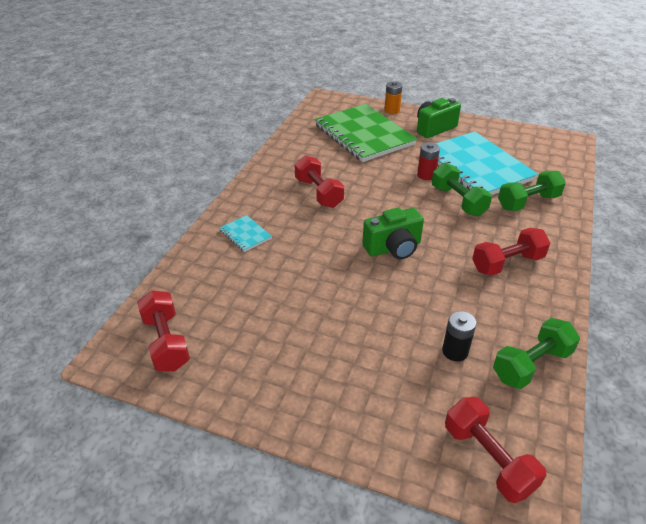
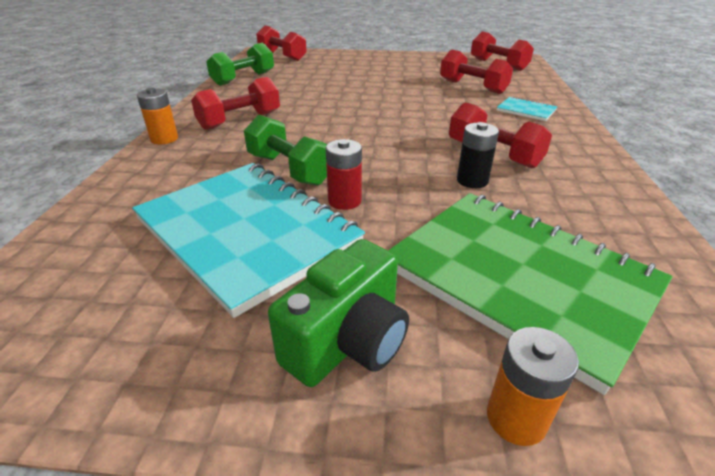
camera: 165 degrees right, 5 degrees down
(255, 286) = (472, 87): none -> red dumbbell
(393, 248) = (364, 118): green camera -> none
(455, 351) = (299, 78): black battery -> black battery (472, 181)
(528, 202) = (177, 181): green dumbbell -> none
(563, 247) = (164, 139): none -> orange battery

